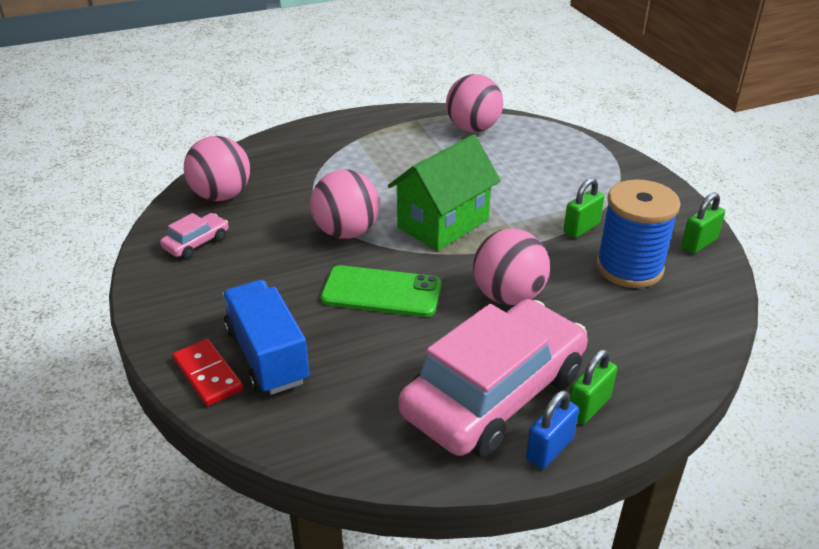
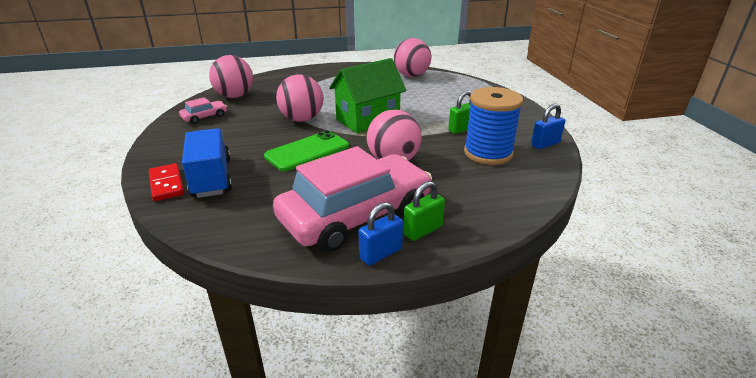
camera: 10 degrees right, 5 degrees down
(381, 292) = (307, 151): green phone -> green phone turned 60 degrees counterclockwise
(699, 243) = (545, 144): green padlock -> blue padlock

